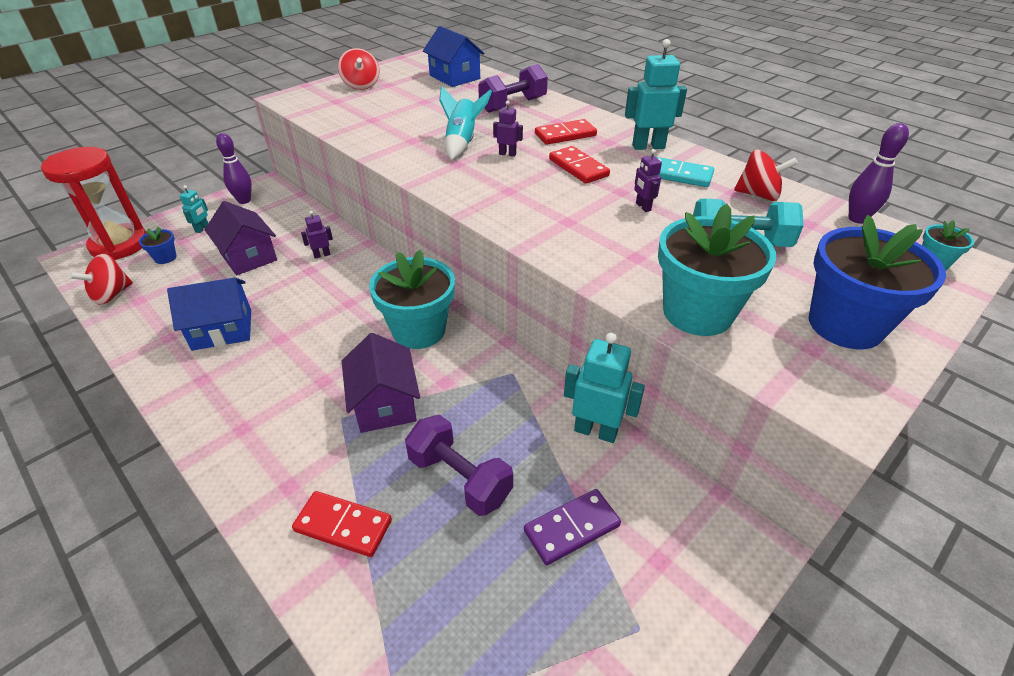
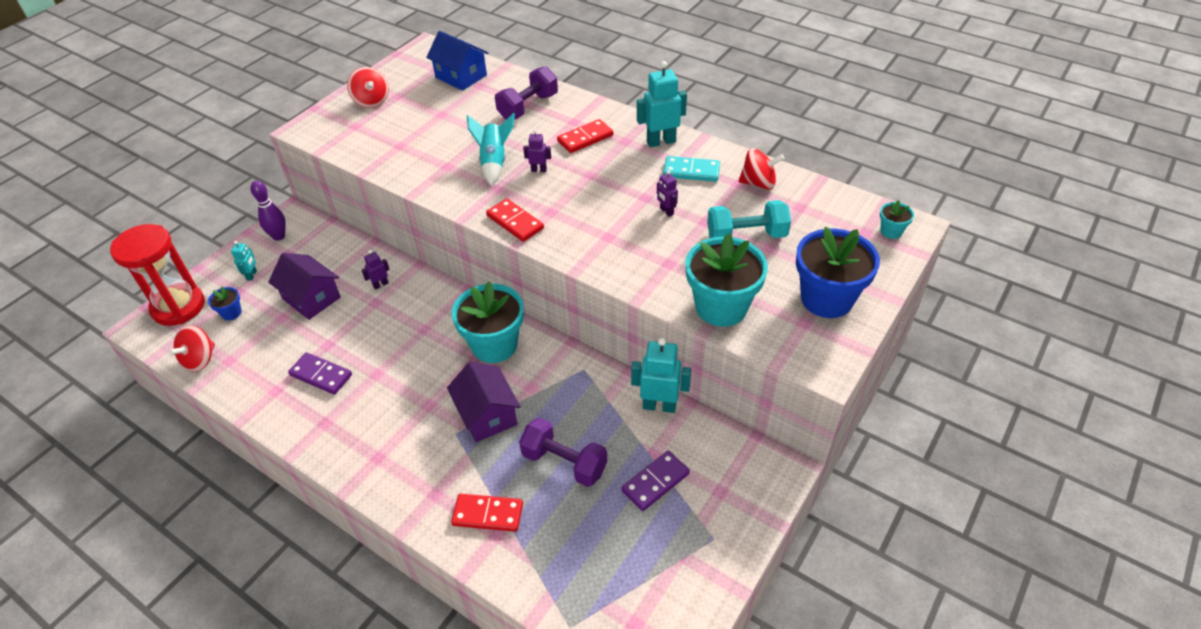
camera: 10 degrees left, 5 degrees up
(222, 330) = (321, 375): blue house -> purple domino
(578, 167) = (605, 176): red domino -> red domino (515, 222)
(857, 219) = (836, 196): purple bowling pin -> none

